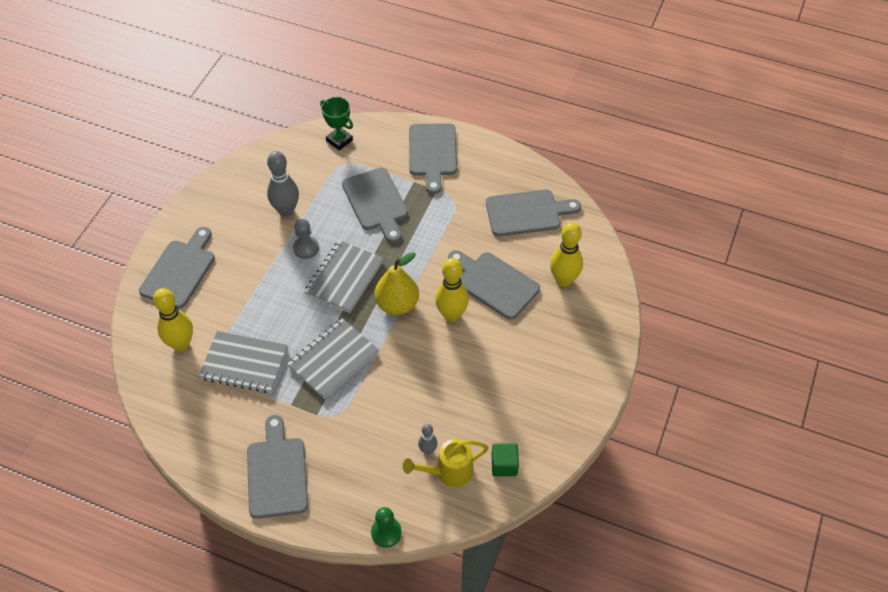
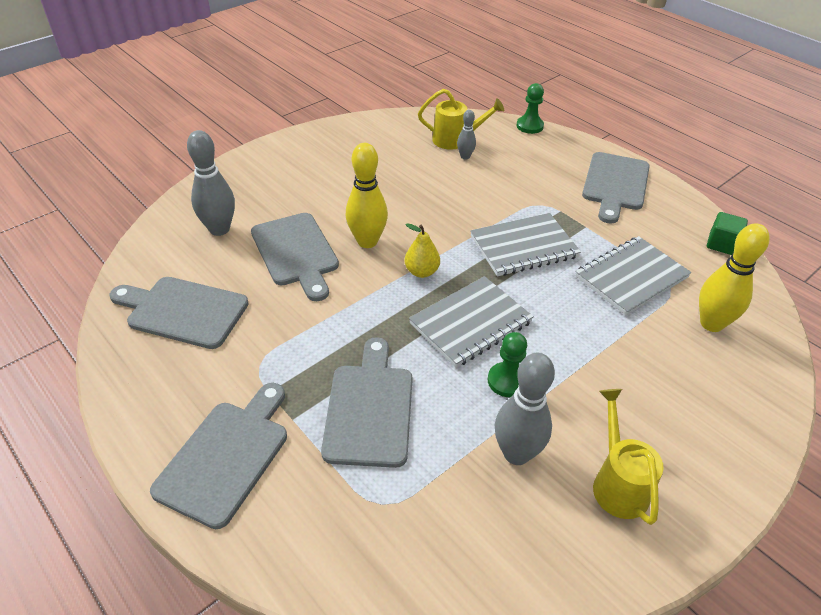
camera: 155 degrees left, 10 degrees down
(179, 271) = (710, 421): grey cutting board -> none
(228, 216) = (617, 483): none -> yellow watering can
(244, 364) = (631, 277): grey notebook -> grey notebook turned 75 degrees counterclockwise
(306, 248) = (507, 381): grey pawn -> green pawn
(339, 140) = (363, 559): green trophy -> none
(397, 304) = (421, 272): yellow pear -> yellow pear, size x0.62
(504, 465) = (405, 130): green cube -> green cube (722, 244)
(563, 280) = (219, 229): yellow bowling pin -> grey bowling pin

